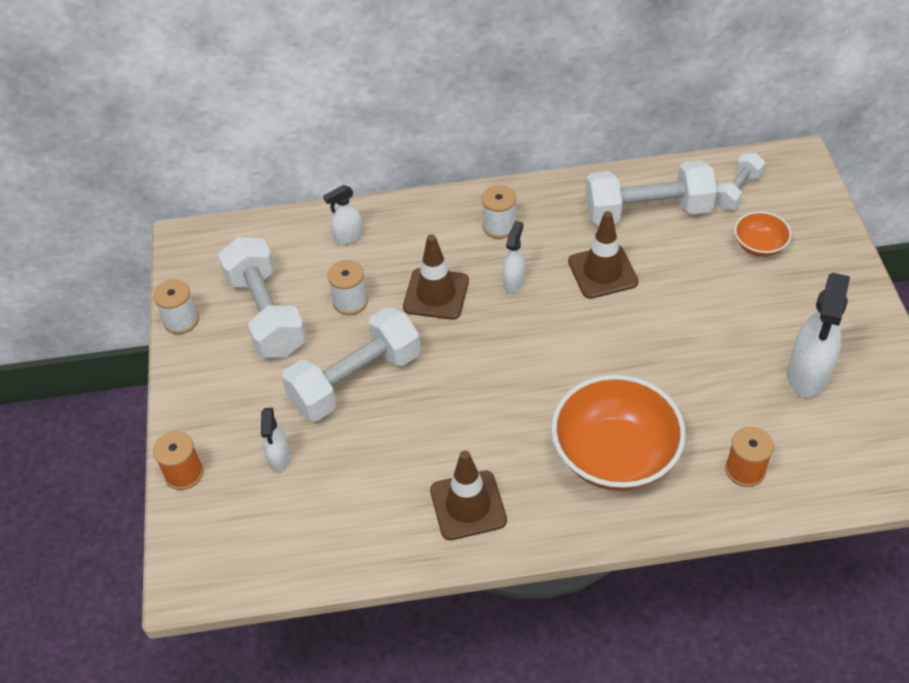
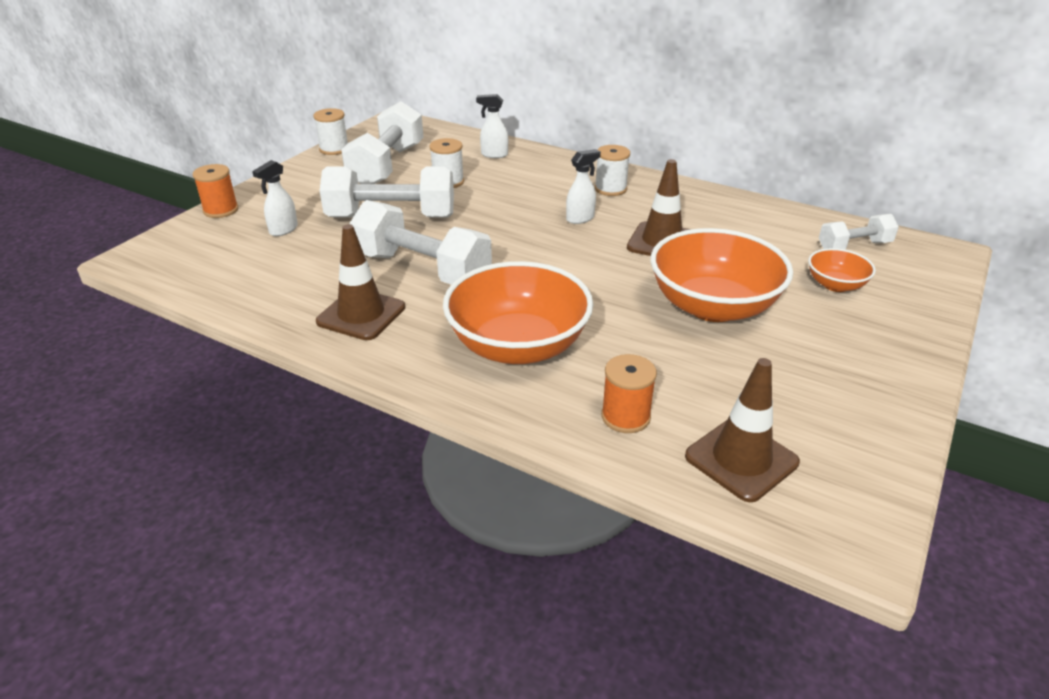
camera: 35 degrees right, 15 degrees down
(436, 294) = (512, 202): brown traffic cone -> brown traffic cone (741, 459)
(647, 211) = (749, 226): white dumbbell -> white dumbbell (422, 269)
(702, 323) = (713, 306): none -> orange bowl
(807, 375) = (780, 386): white spray bottle -> none

